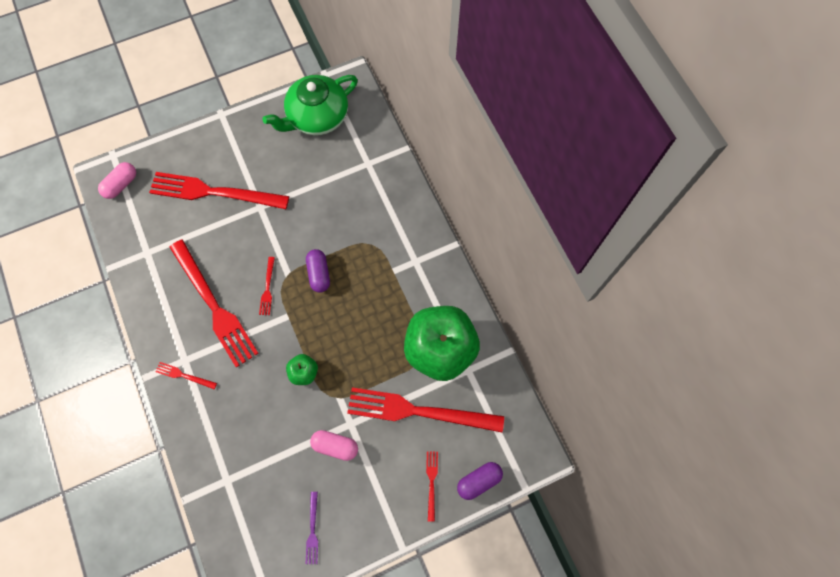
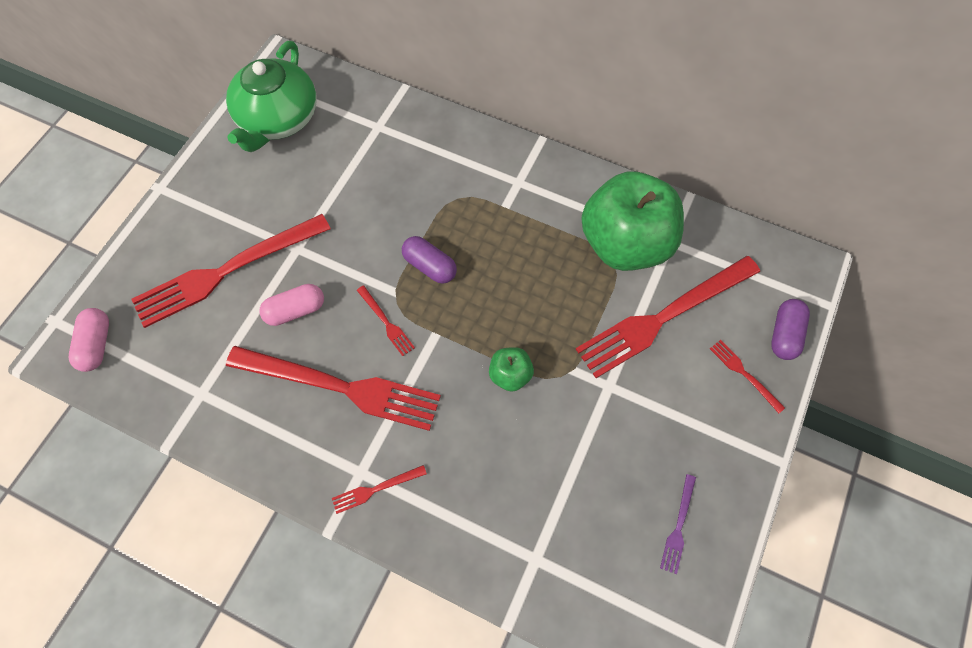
camera: 40 degrees left, 5 degrees down
(312, 530) = (678, 526): purple fork -> purple fork turned 60 degrees clockwise
(335, 446) = (616, 420): pink capsule -> pink capsule (295, 310)

